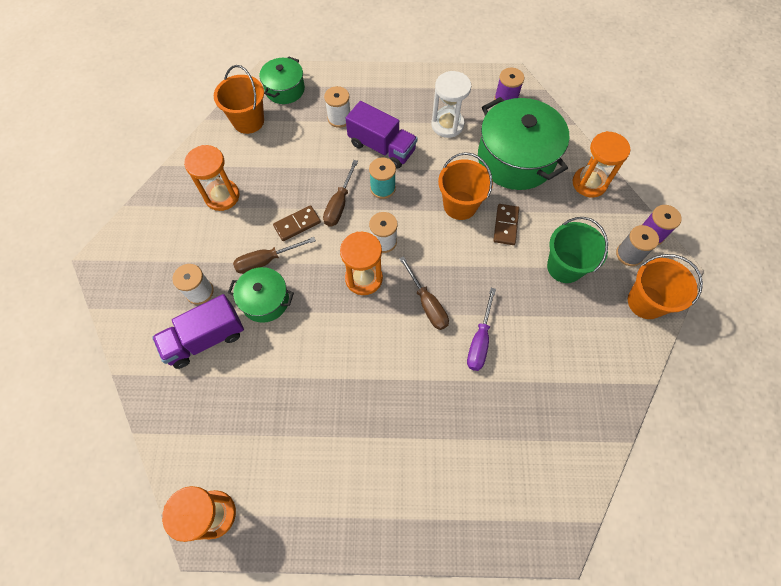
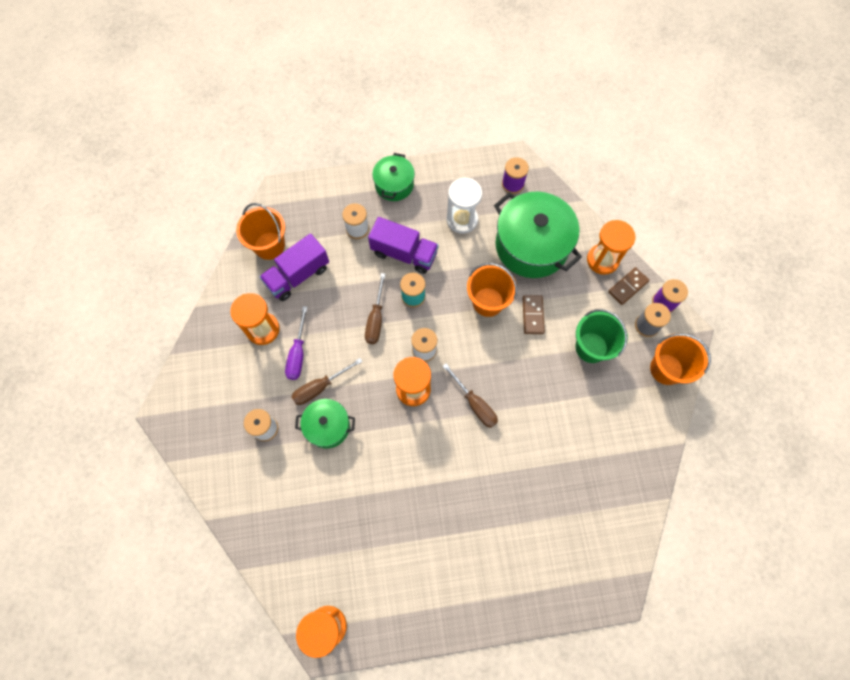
camera: 10 degrees left, 5 degrees up
(205, 339) = (282, 472): purple truck -> purple truck (298, 275)
(285, 89) = (297, 205): green pot -> green pot (394, 185)
(297, 224) = (340, 346): brown domino -> brown domino (628, 287)
(480, 340) = (527, 430): purple screwdriver -> purple screwdriver (298, 353)

